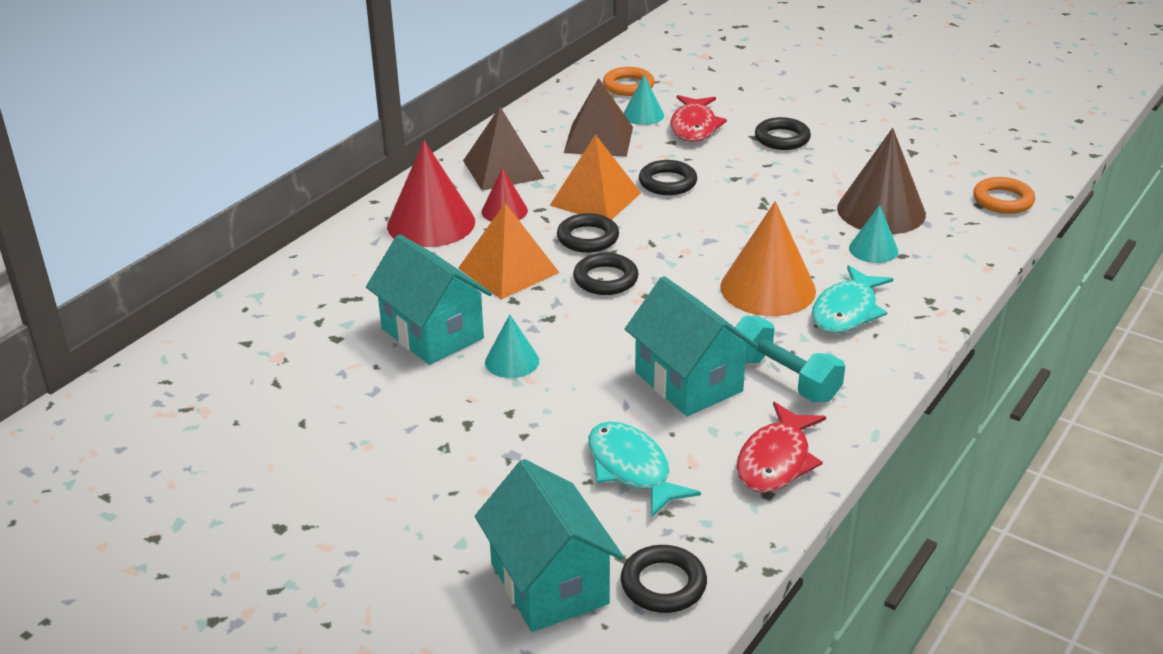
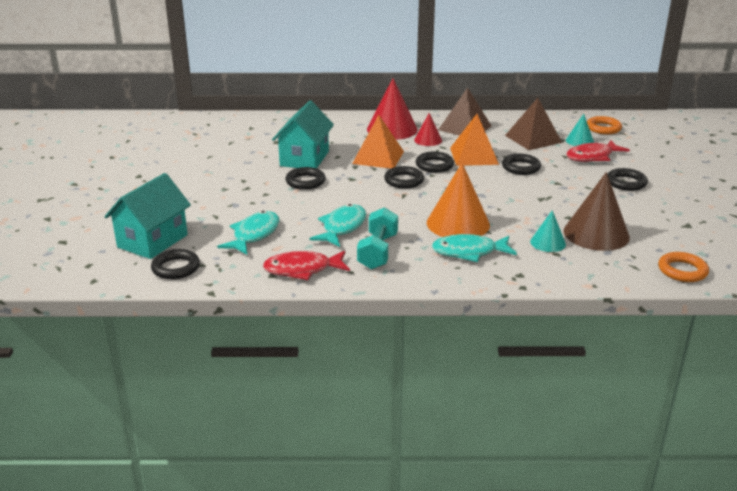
camera: 55 degrees right, 5 degrees down
(512, 361) = (305, 182): turquoise cone -> black ring
(688, 382) = (342, 227): turquoise house -> turquoise fish

